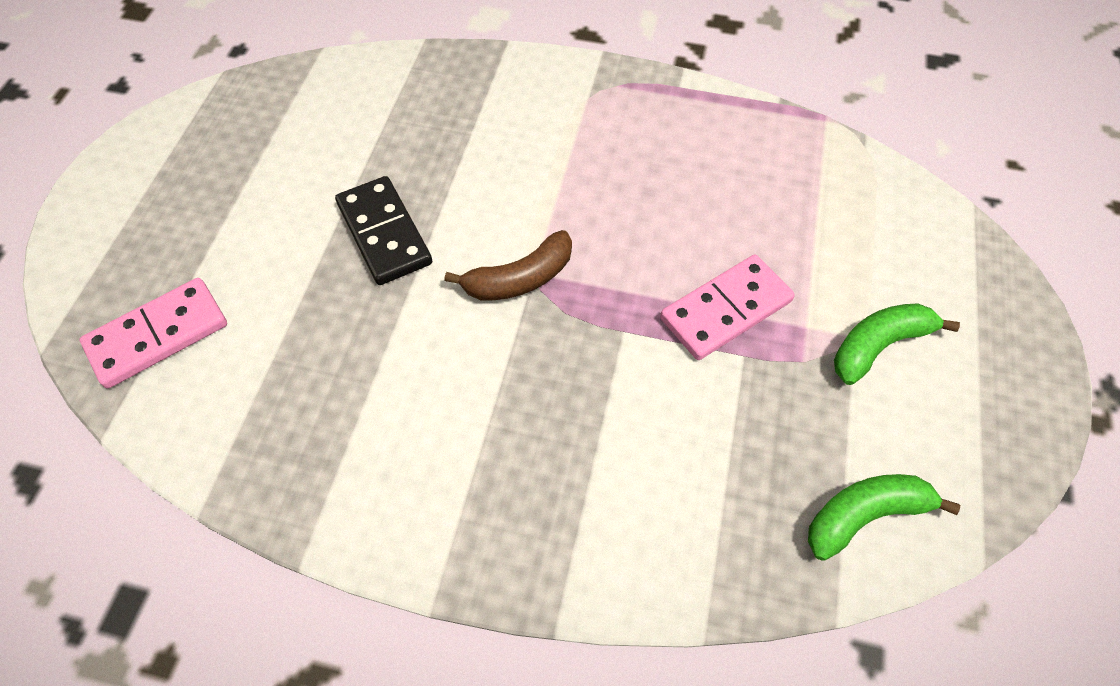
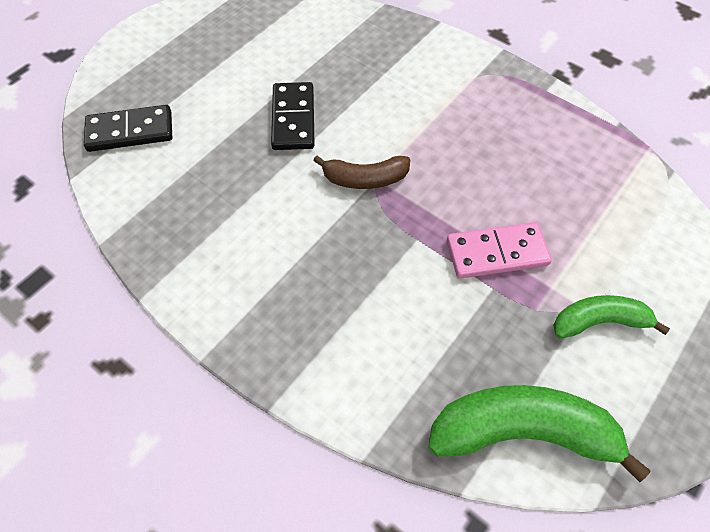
camera: 25 degrees right, 0 degrees up
(158, 335) = (130, 131): pink domino -> black domino
(864, 515) = (522, 431): green banana -> green banana, size x1.67

